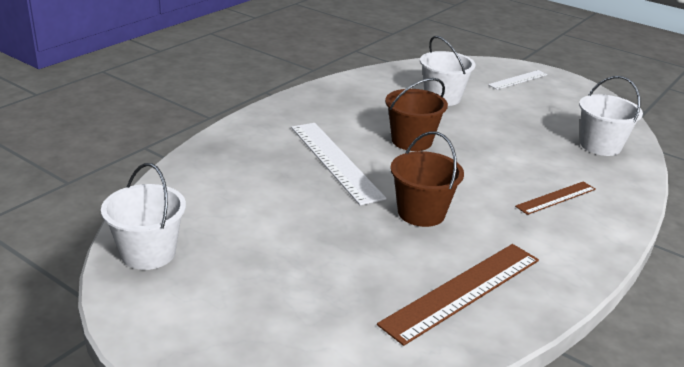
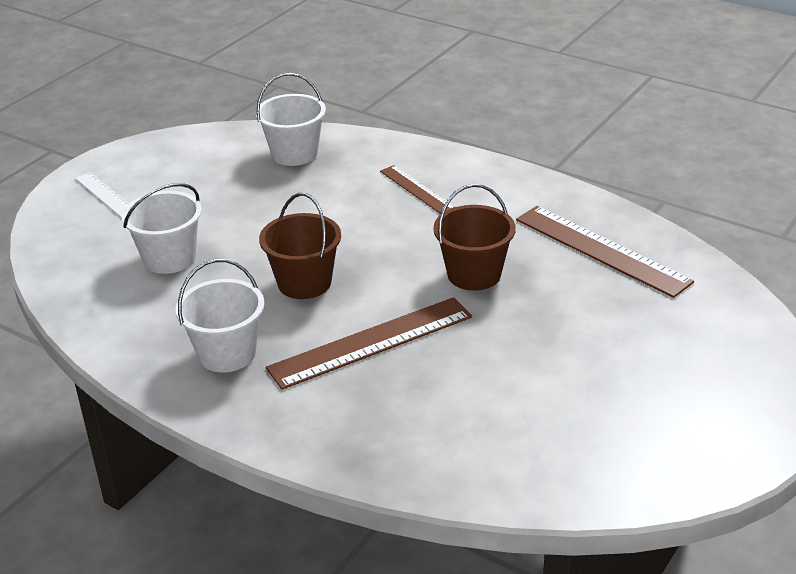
camera: 90 degrees left, 5 degrees up
(148, 253) = (627, 471): white bucket -> white bucket (227, 353)
(335, 161) = (371, 342): white ruler -> brown ruler

